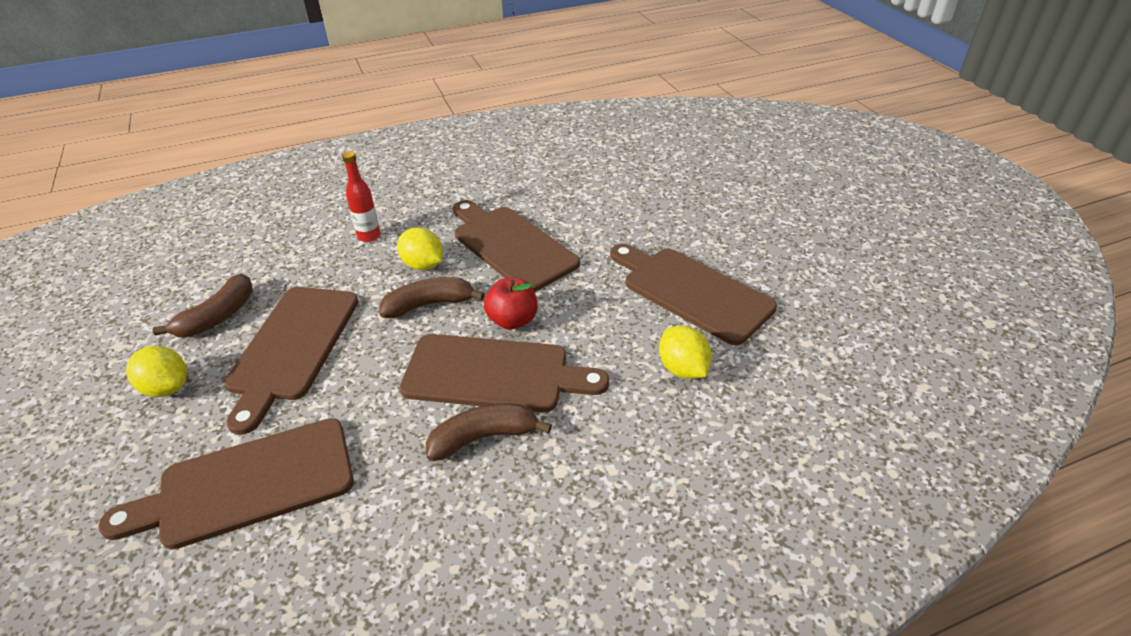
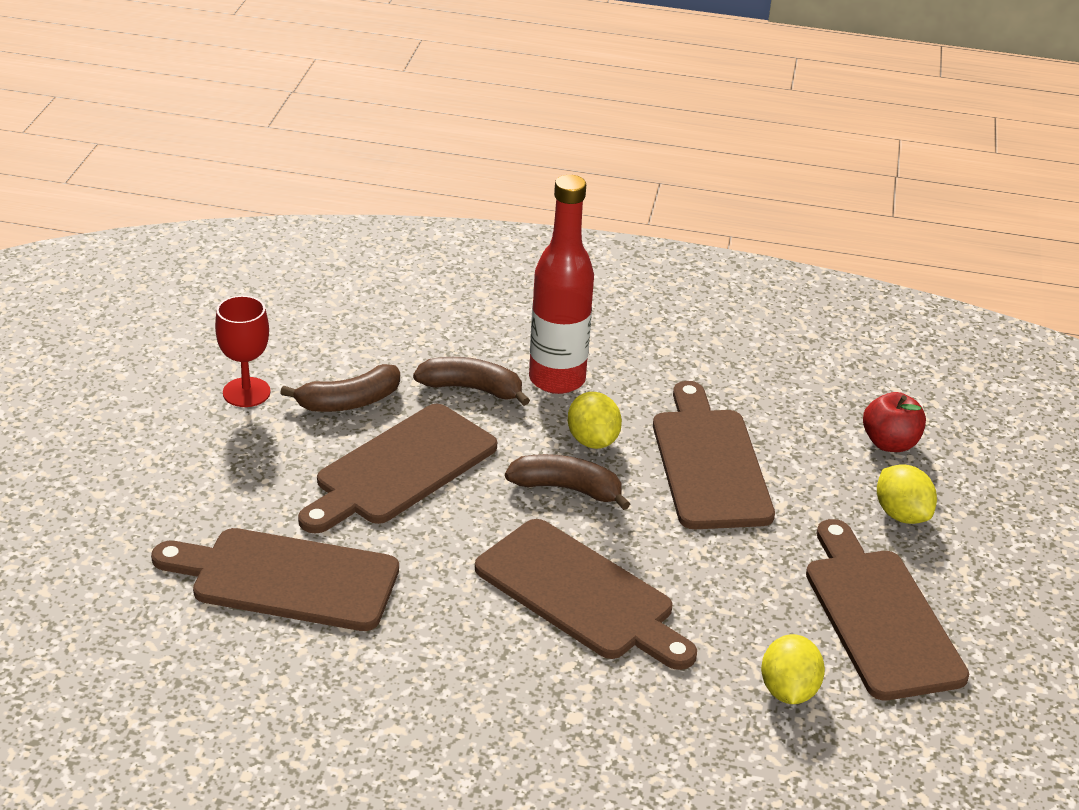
camera: 30 degrees right, 5 degrees down
(122, 347) = (246, 392): none -> red goblet
(166, 387) = (265, 453): yellow lemon -> yellow lemon (901, 514)
(369, 236) = (557, 379): red bottle -> red bottle, size x1.88
(483, 437) = (524, 648): brown banana -> brown banana (472, 389)
(512, 320) = (643, 549): red apple -> red apple (889, 443)

